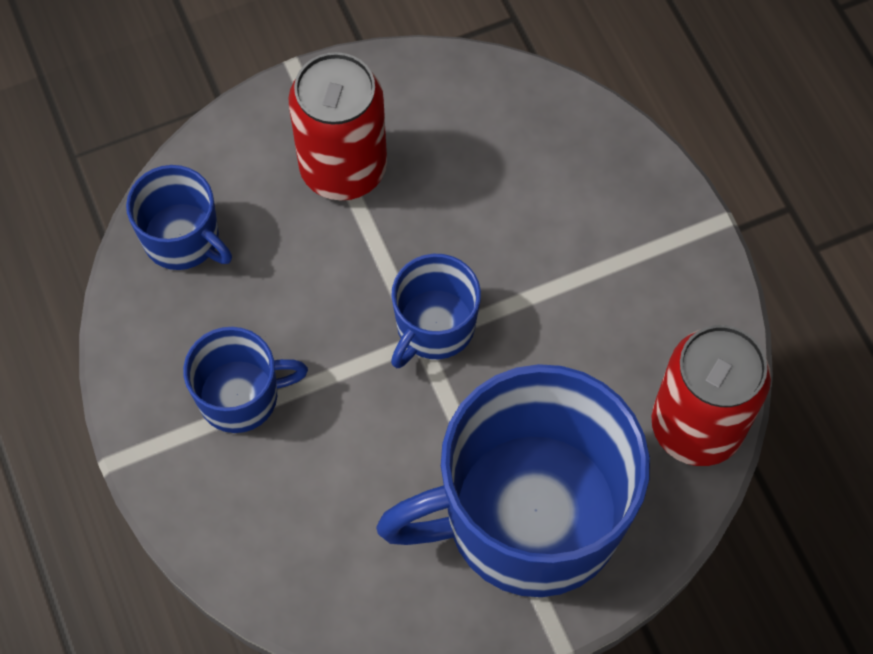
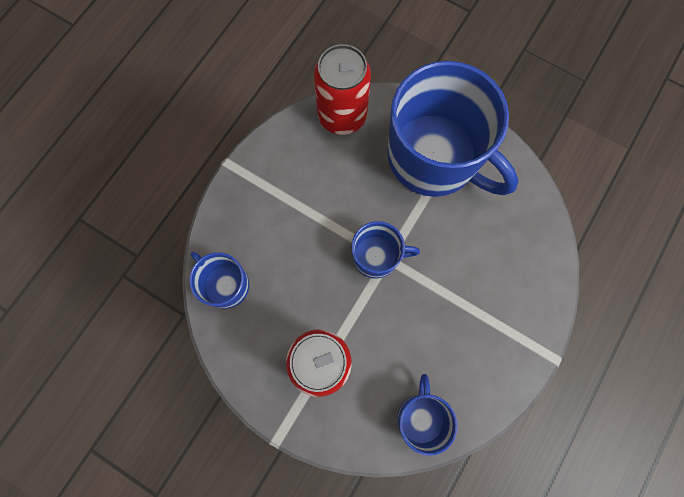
camera: 125 degrees left, 10 degrees up
(240, 396) = (478, 322): blue mug -> blue mug (225, 285)

